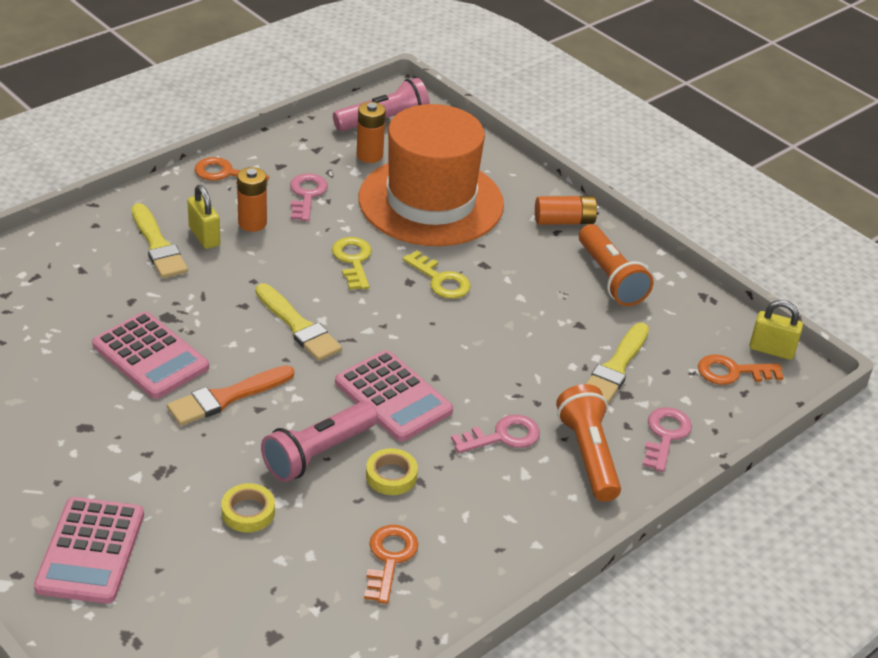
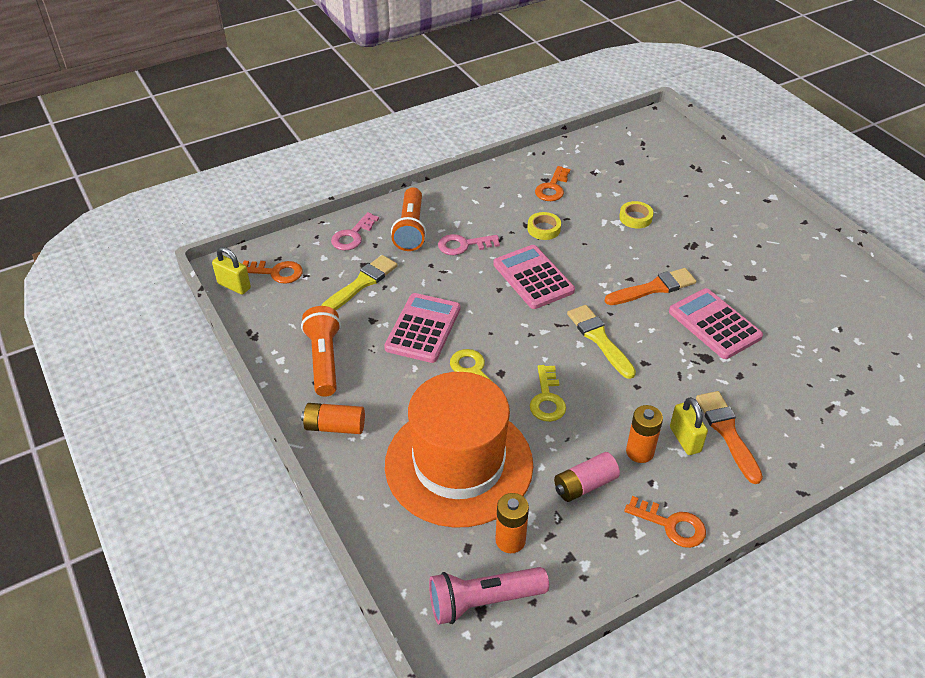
camera: 165 degrees left, 5 degrees up
(91, 551) = (727, 207): pink calculator -> pink calculator (423, 328)
(158, 245) = (727, 433): yellow brush -> orange brush
(306, 195) = (585, 485): pink key -> pink battery
(318, 453) = (590, 246): pink flashlight -> none

